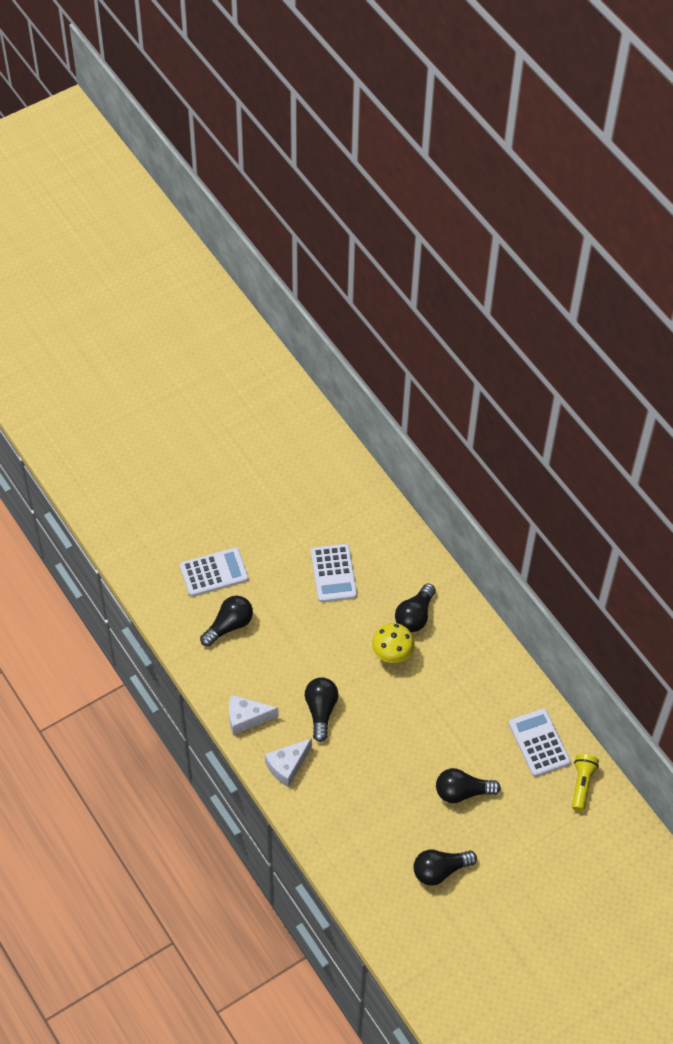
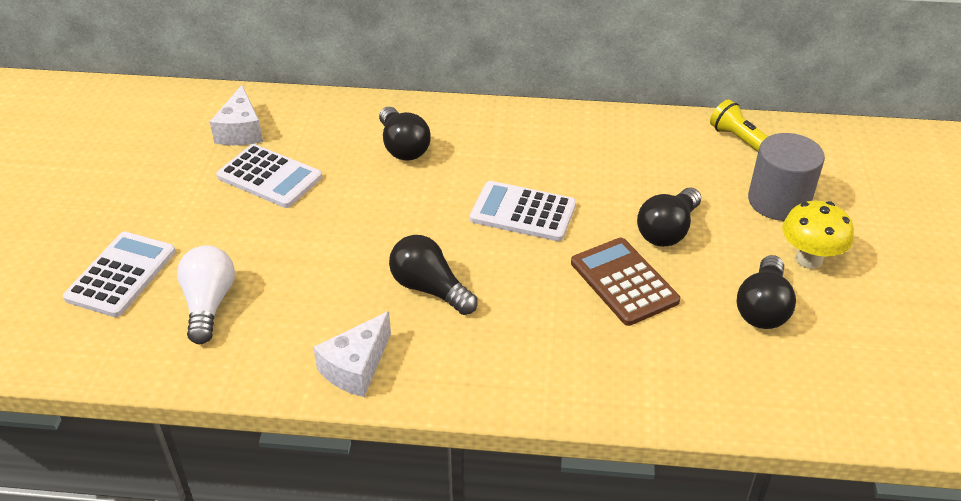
camera: 50 degrees left, 15 degrees down
(229, 625) = (209, 304): black light bulb -> white light bulb
(287, 766) = (471, 368): white cheese -> white cheese (241, 131)
(392, 654) = (428, 189): yellow mushroom -> yellow mushroom (809, 259)
(403, 795) = (624, 282): none -> brown calculator
(539, 743) = (660, 143): white calculator -> white calculator (523, 212)
(539, 834) = (778, 201): none -> grey cylinder

